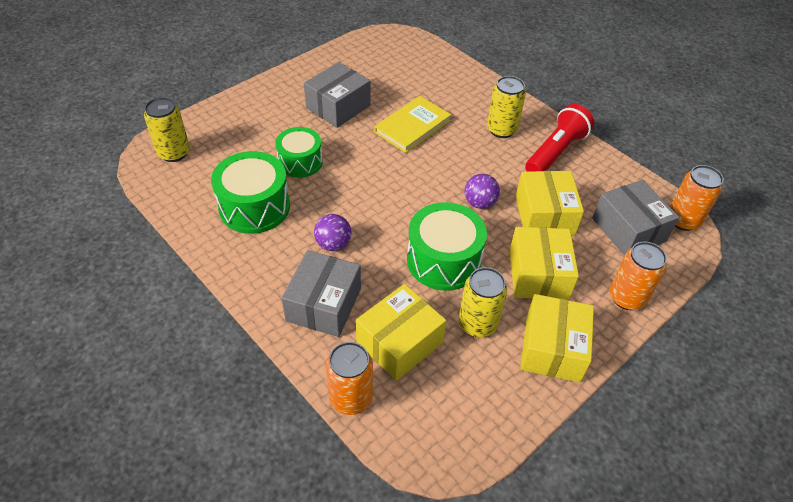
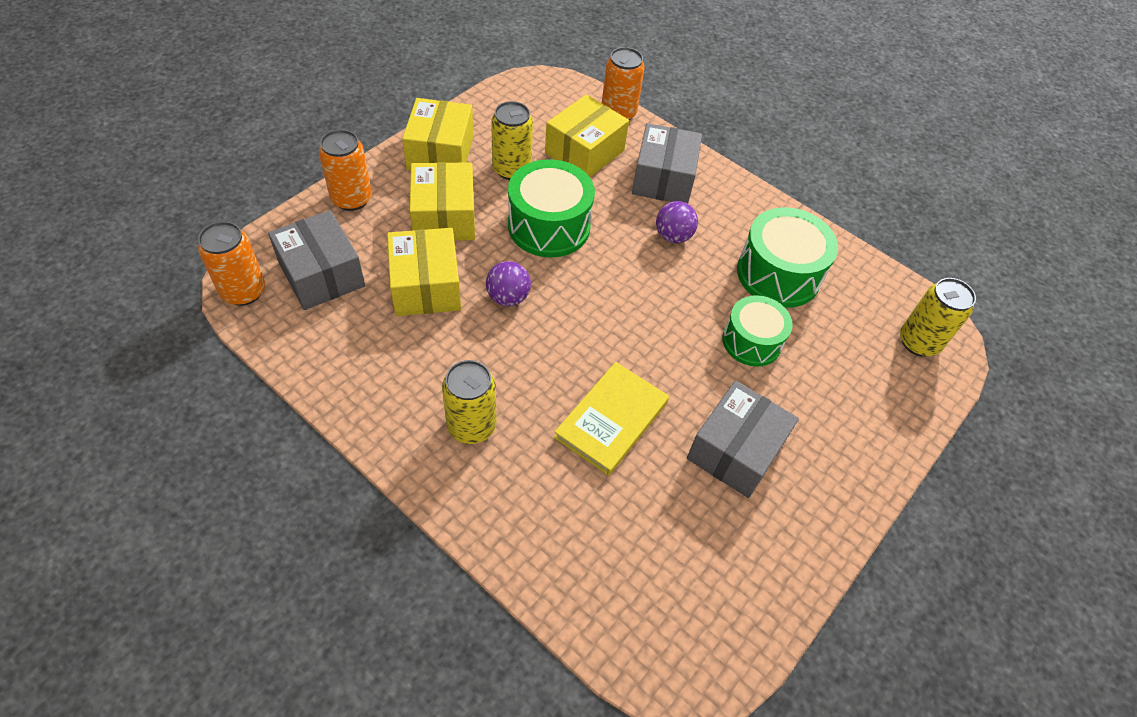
camera: 170 degrees right, 5 degrees up
(555, 152) = (392, 389): red flashlight -> none

